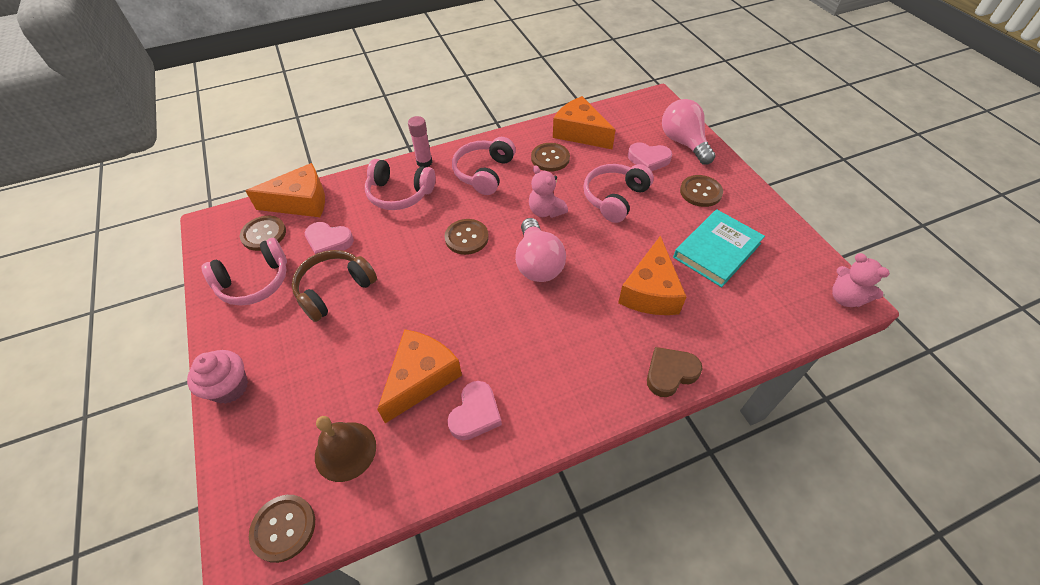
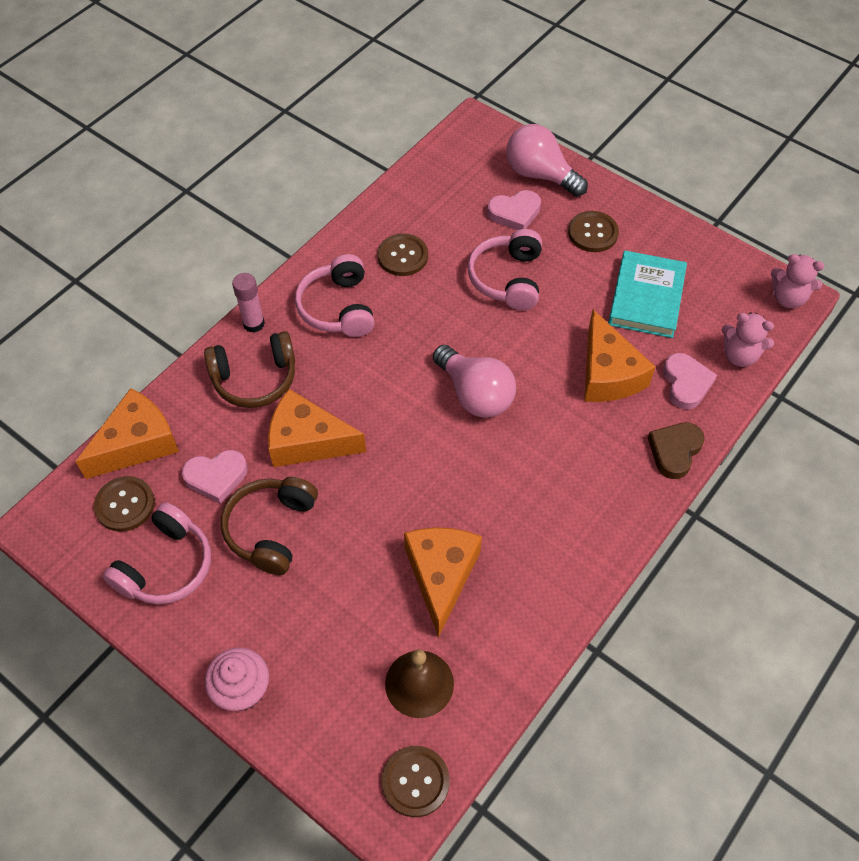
camera: 30 degrees left, 5 degrees up
(399, 194) = (255, 379): pink headphones -> brown headphones
(466, 238) = (376, 399): brown button -> none
(475, 414) = (520, 582): pink heart -> pink heart (686, 383)
(545, 211) = (442, 327): pink teddy bear -> pink teddy bear (739, 355)
(580, 133) = (415, 207): orange cheese -> orange cheese (307, 441)

